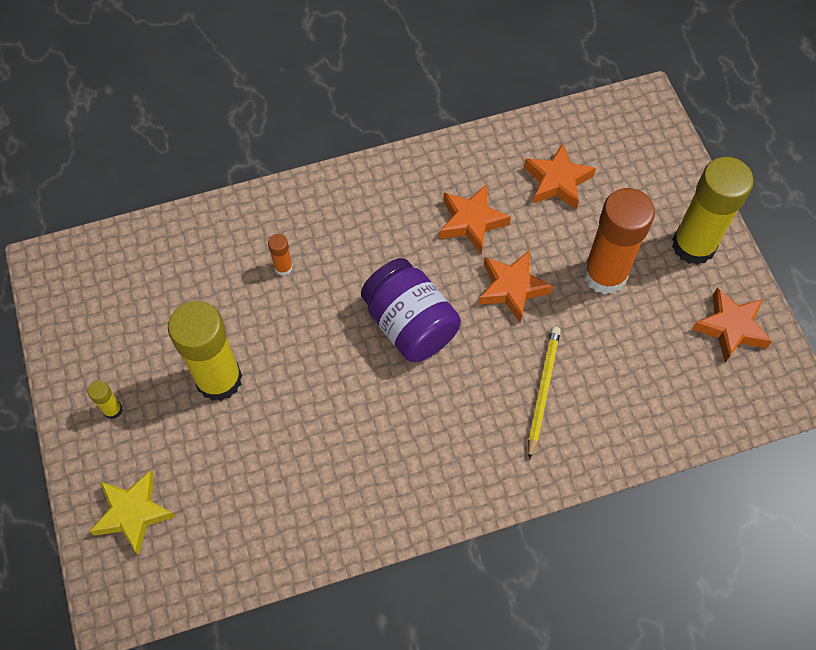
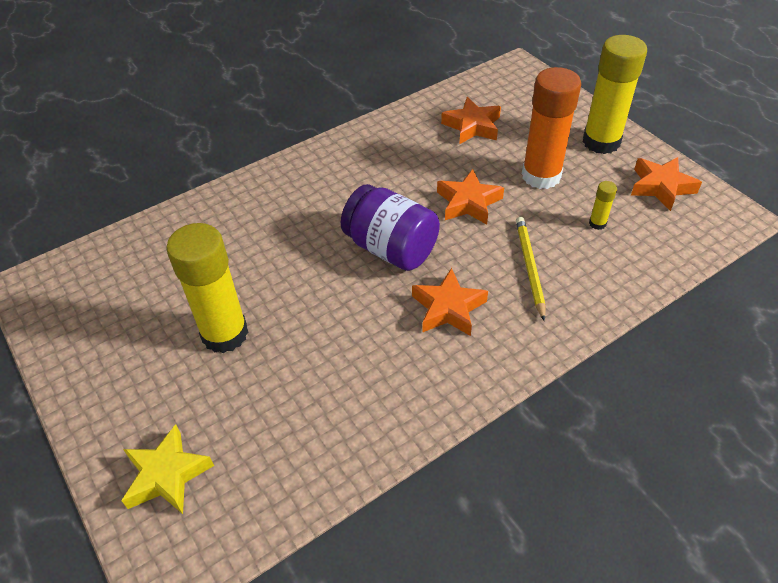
camera: 15 degrees left, 15 degrees down
(112, 409) = (122, 387): yellow glue stick -> yellow glue stick (597, 223)
(283, 267) = (260, 234): orange glue stick -> none
(471, 221) = (414, 166): orange star -> orange star (448, 308)

